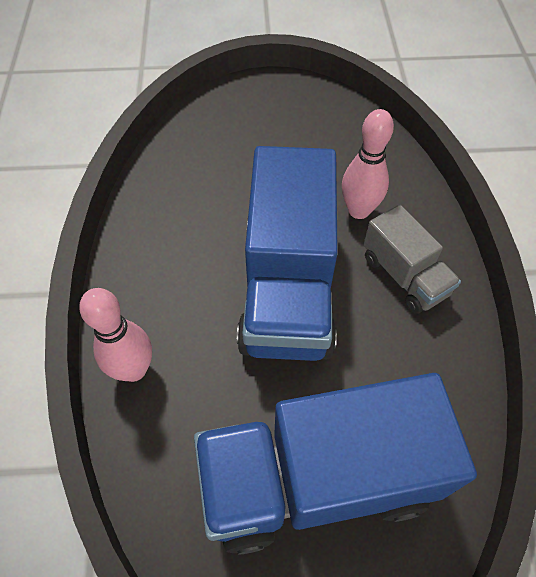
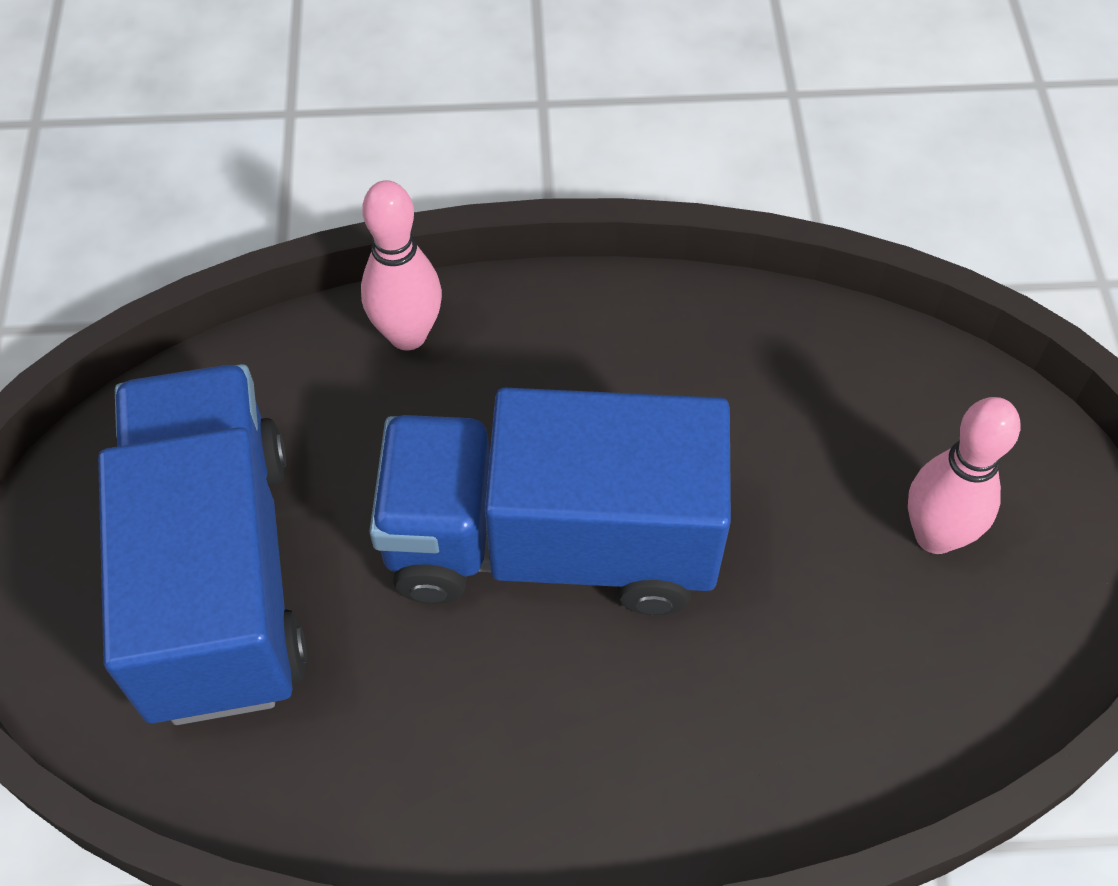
camera: 90 degrees right, 0 degrees up
(359, 210) = (732, 675): pink bowling pin -> pink bowling pin (935, 535)
(404, 275) = (575, 746): grey truck -> none

